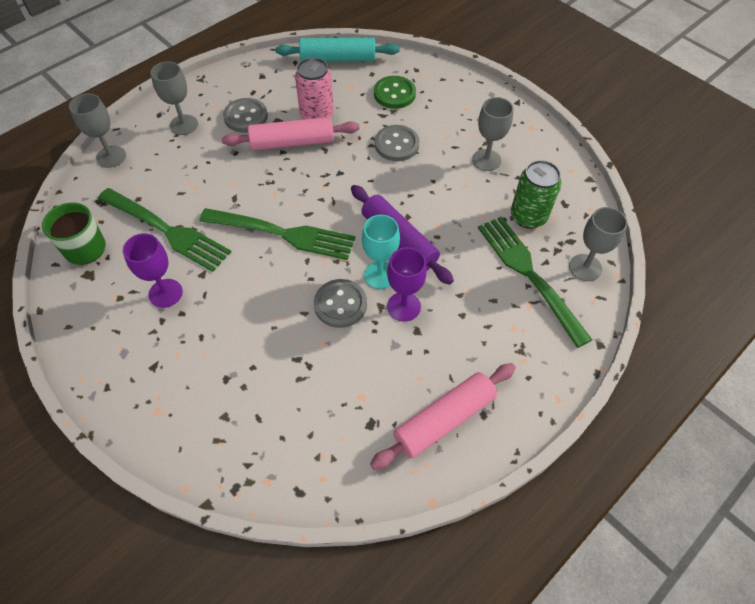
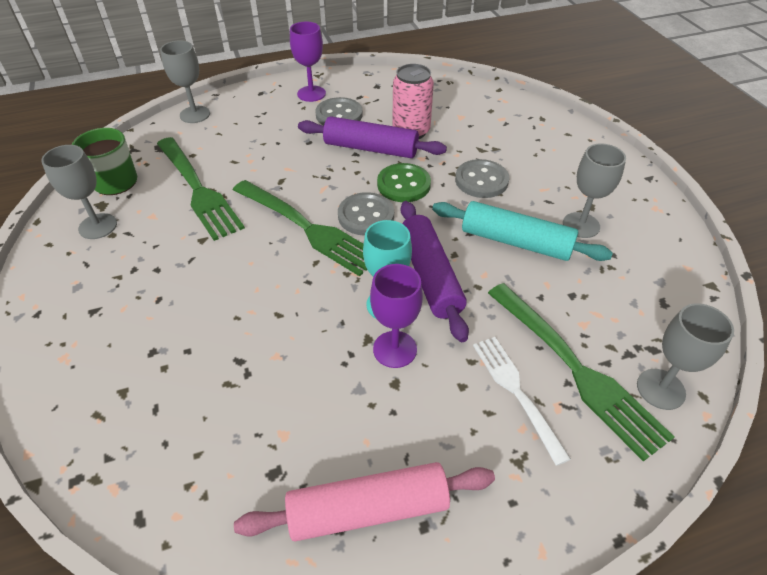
camera: 25 degrees right, 10 degrees down
(165, 293) = (155, 245): purple goblet -> purple goblet (311, 94)
(184, 125) = (277, 106): grey goblet -> grey goblet (98, 226)
(292, 142) = (370, 148): pink rolling pin -> purple rolling pin
(338, 59) = (462, 90): turquoise rolling pin -> turquoise rolling pin (516, 242)
(340, 304) = (323, 320): grey button -> grey button (366, 216)
(394, 94) = (505, 134): green button -> green button (403, 184)
(498, 305) = (516, 392): none -> white fork
(528, 216) = (606, 302): green can -> none
(529, 274) = (576, 369): green fork -> green fork turned 150 degrees clockwise

